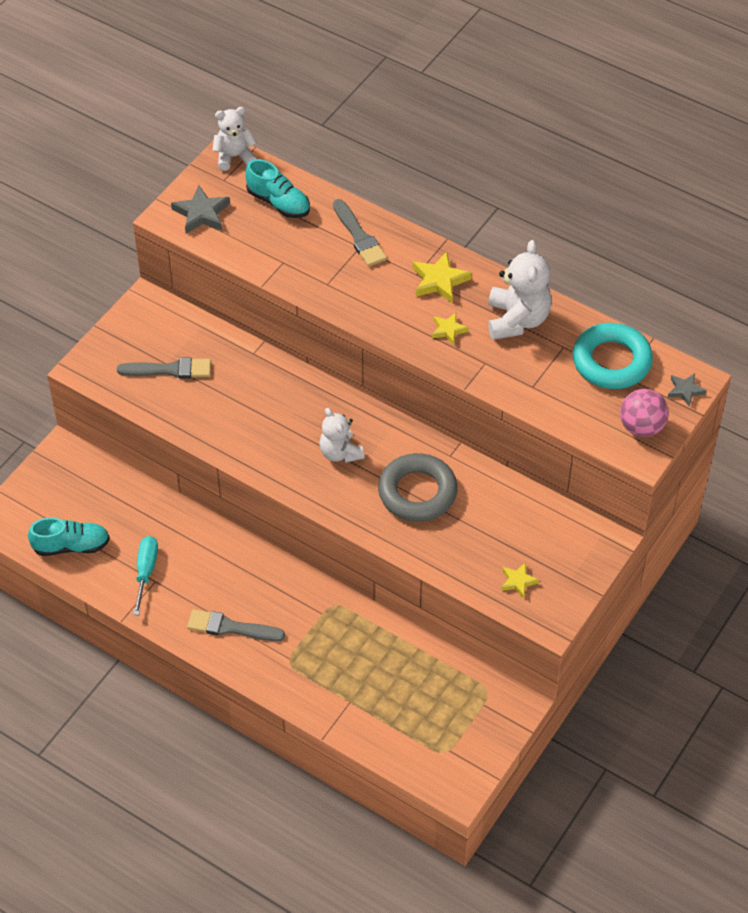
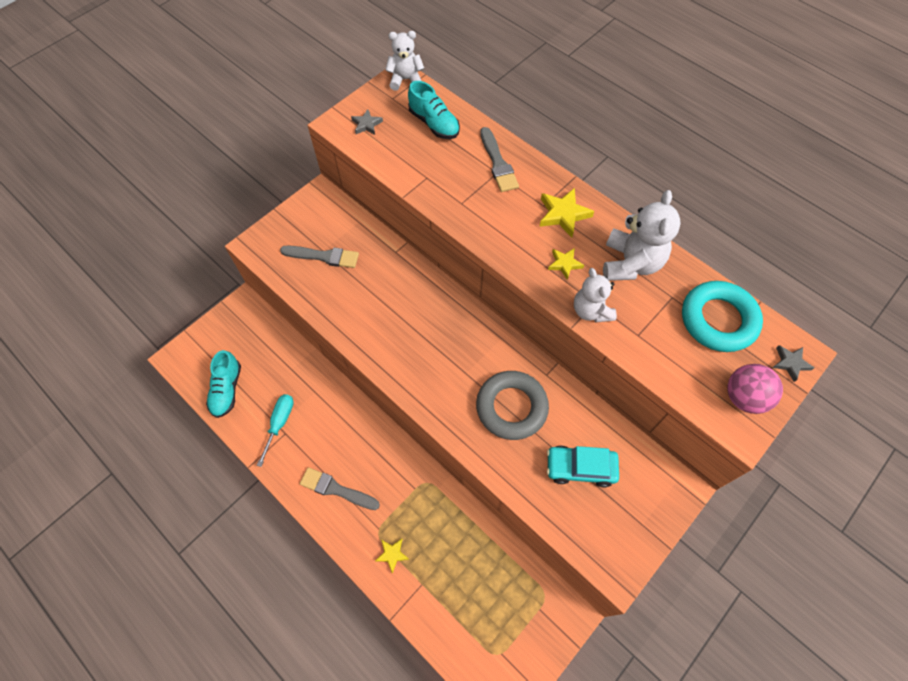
camera: 10 degrees right, 10 degrees up
(71, 546) = (227, 389): turquoise shoe -> turquoise shoe turned 90 degrees clockwise
(201, 213) = (366, 124): grey star -> grey star, size x0.62
(340, 453) = (450, 356): white teddy bear -> white teddy bear (591, 311)
(500, 538) = (580, 468): none -> turquoise car
(518, 581) = (591, 519): yellow star -> yellow star (392, 554)

